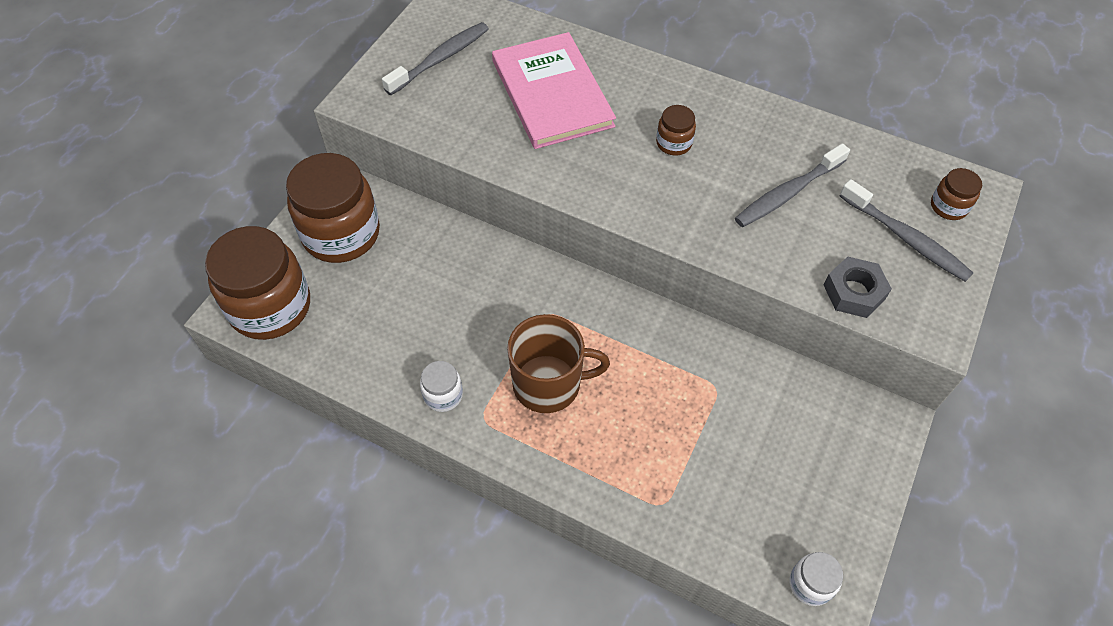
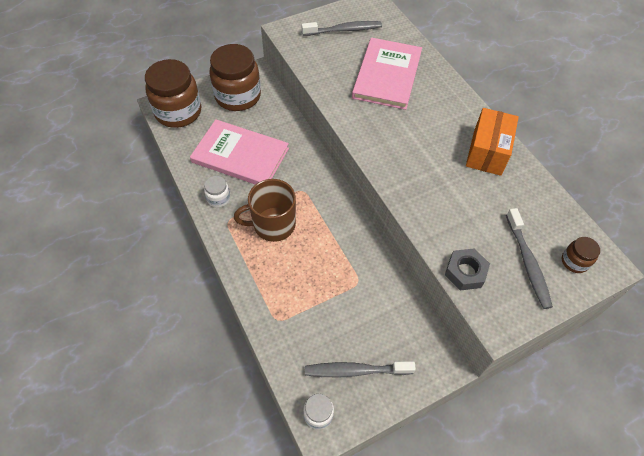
camera: 35 degrees right, 0 degrees up
(420, 316) = (240, 155): none -> pink book
(548, 384) = (273, 225): brown mug -> brown mug turned 135 degrees clockwise
(673, 143) = (432, 135): brown jar -> none
(753, 128) = (487, 152): none -> orange box
(787, 193) = (475, 197): grey toothbrush -> grey toothbrush (355, 370)

